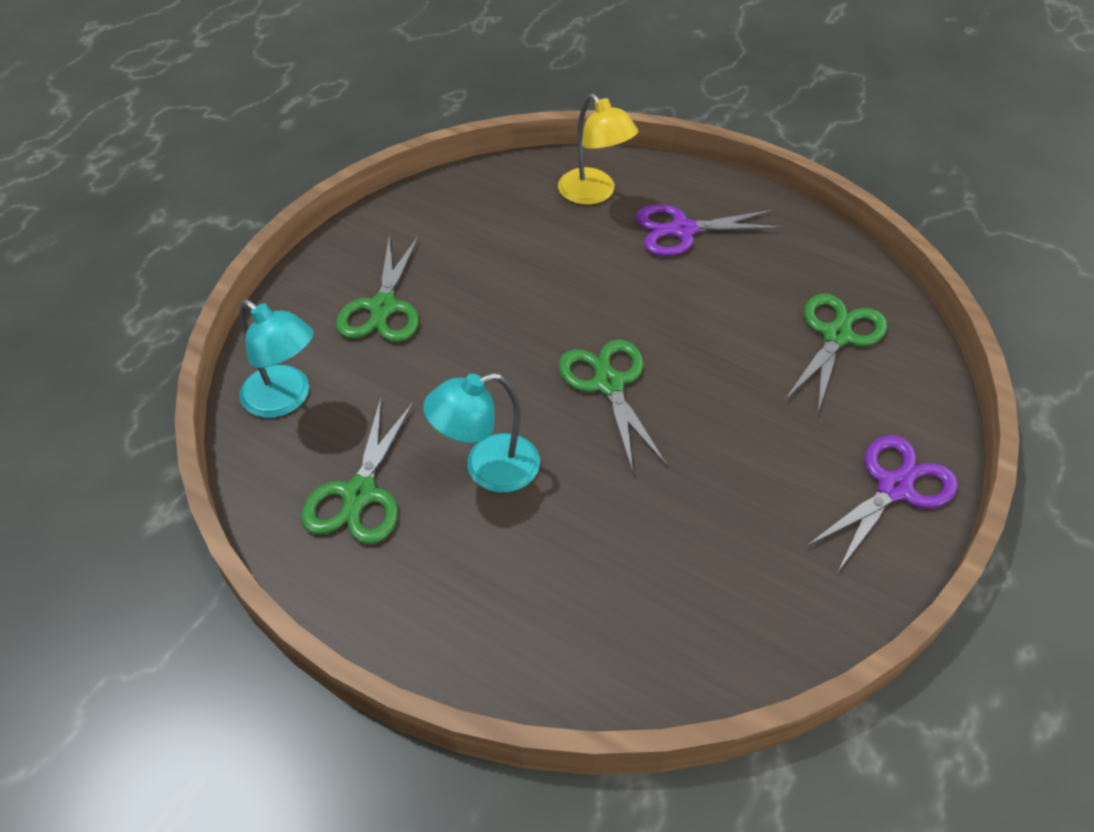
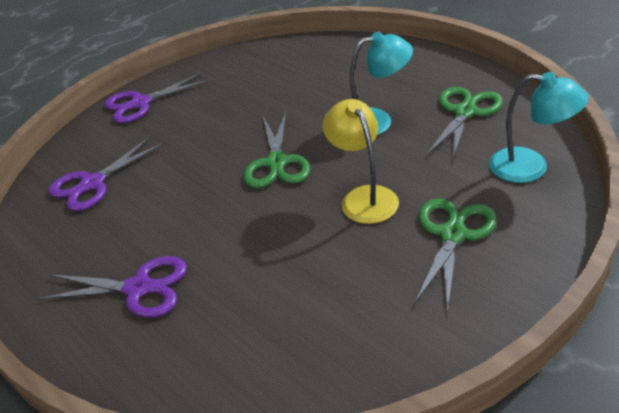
camera: 160 degrees left, 10 degrees down
(285, 399) = (530, 167): turquoise lamp -> turquoise lamp turned 150 degrees clockwise
(594, 194) = (200, 348): yellow lamp -> yellow lamp (364, 197)
(836, 336) = (93, 183): green scissors -> purple scissors

